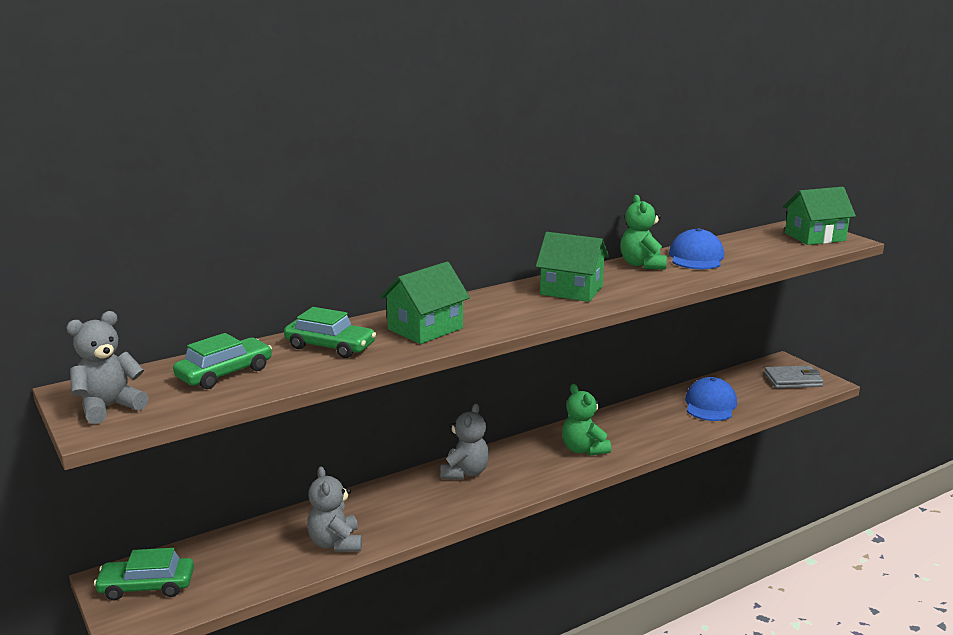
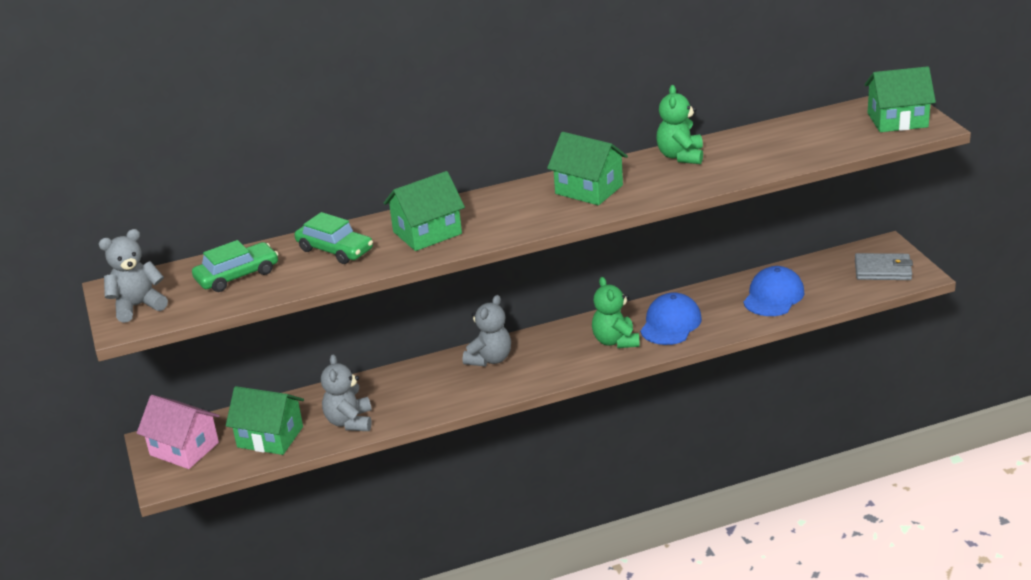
camera: 15 degrees right, 10 degrees up
(147, 586) = (184, 449): green car -> pink house
(248, 565) = (270, 437): none -> green house
(696, 257) = (744, 147): blue cap -> blue cap (670, 324)

